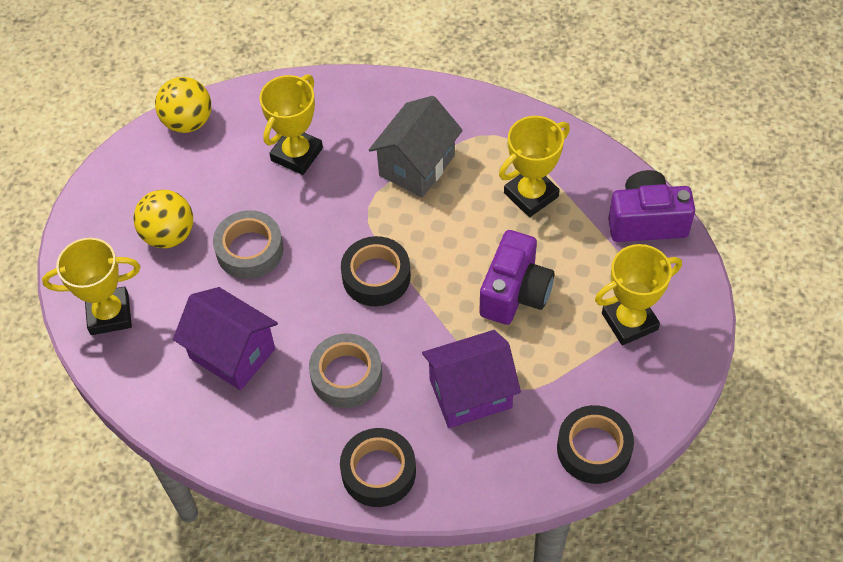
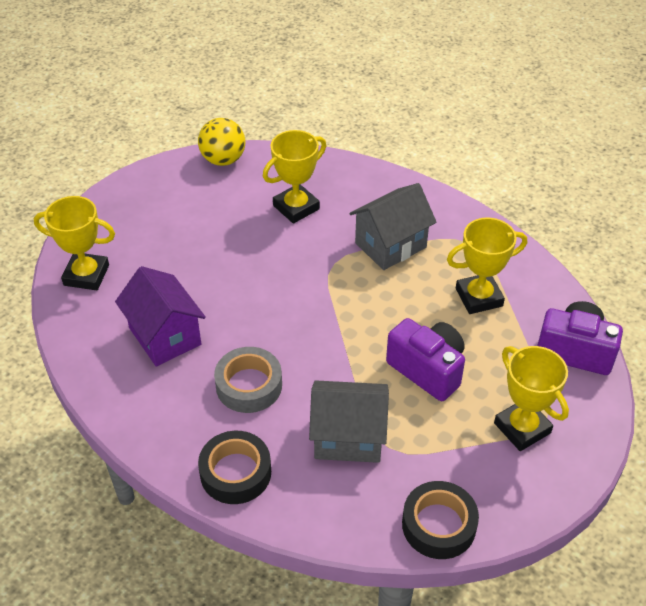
camera: 20 degrees right, 10 degrees down
(169, 235) = (164, 233): yellow ball -> none
(249, 250) = (221, 264): grey tape -> none
(376, 276) = (314, 317): black tape -> none
(470, 393) = (348, 437): purple house -> grey house
(515, 293) = (428, 369): purple camera -> purple camera turned 90 degrees counterclockwise
(629, 321) = (522, 428): yellow trophy -> yellow trophy turned 60 degrees clockwise

